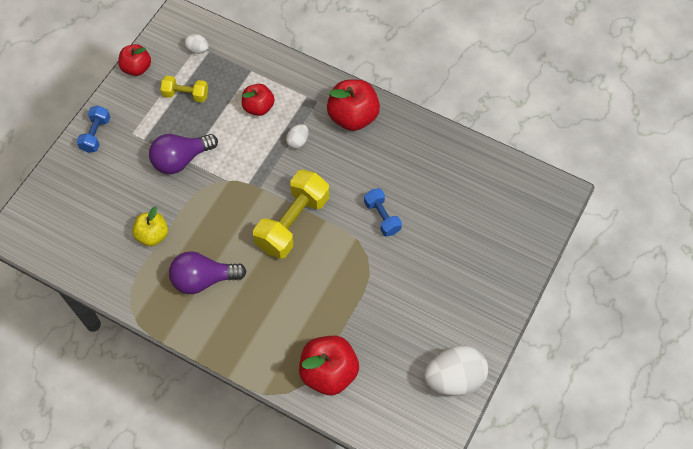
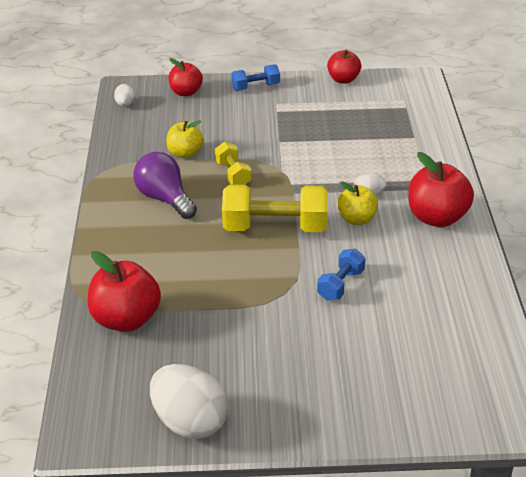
camera: 60 degrees right, 25 degrees down
(181, 160) = (276, 137): purple light bulb -> none
(186, 94) = (346, 113): yellow dumbbell -> yellow dumbbell (233, 174)
(197, 49) = (400, 101): white egg -> white egg (125, 104)
(258, 107) = (379, 157): red apple -> red apple (186, 92)
(320, 166) = (357, 219): none -> yellow apple

